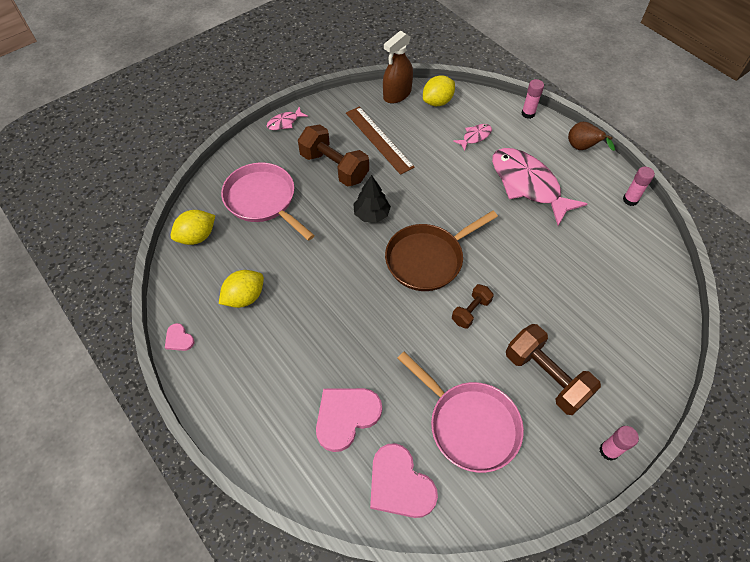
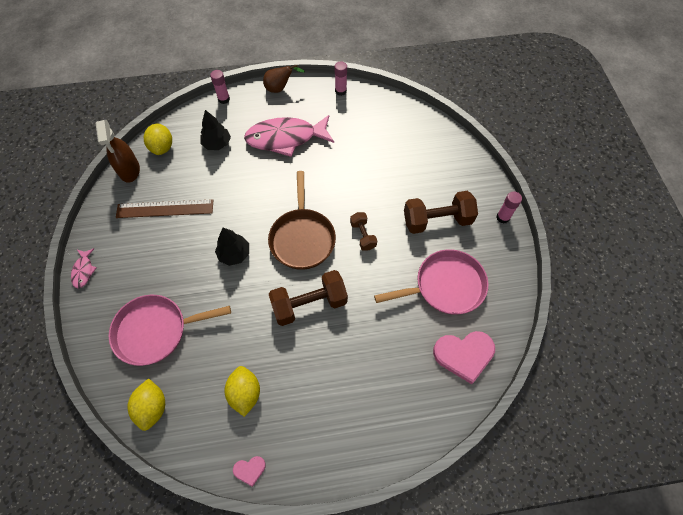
camera: 60 degrees left, 5 degrees up
(334, 167) = (166, 256): brown dumbbell -> brown dumbbell (309, 304)
(346, 416) = (396, 365): pink heart -> none
(475, 137) = (217, 144): pink fish -> black tree

